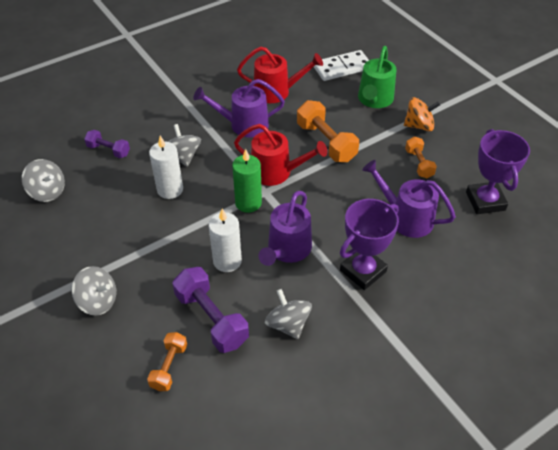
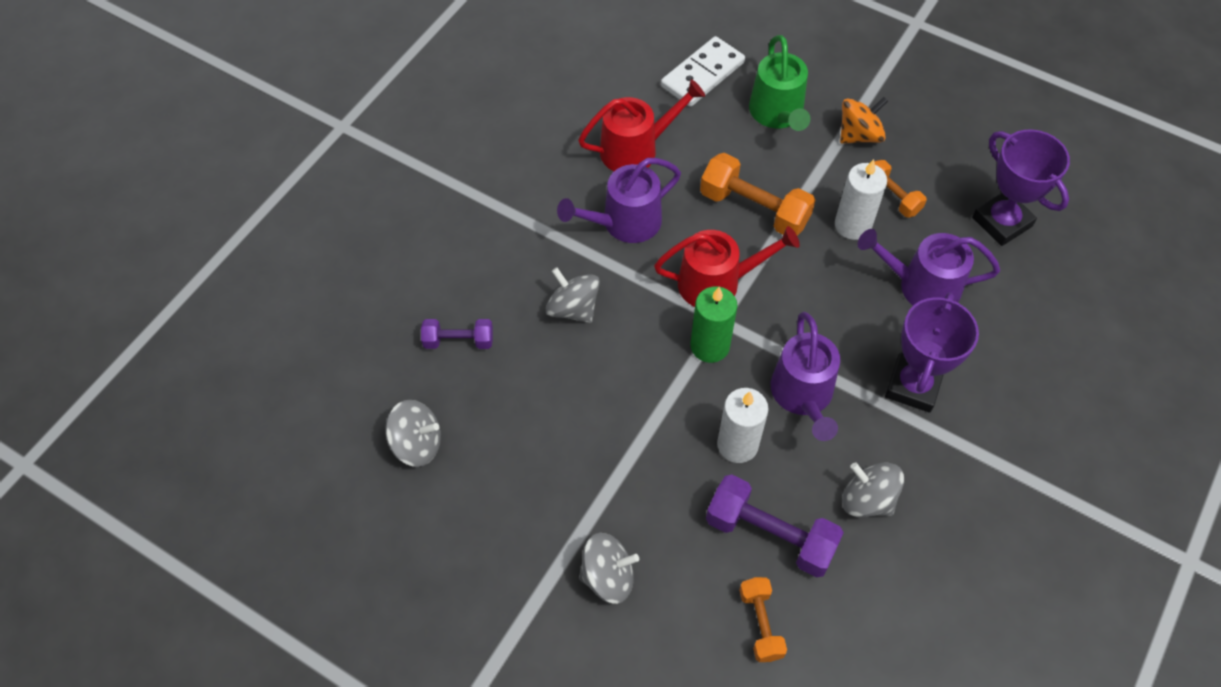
camera: 25 degrees left, 10 degrees up
(170, 189) = (590, 369): white candle -> white candle (852, 225)

